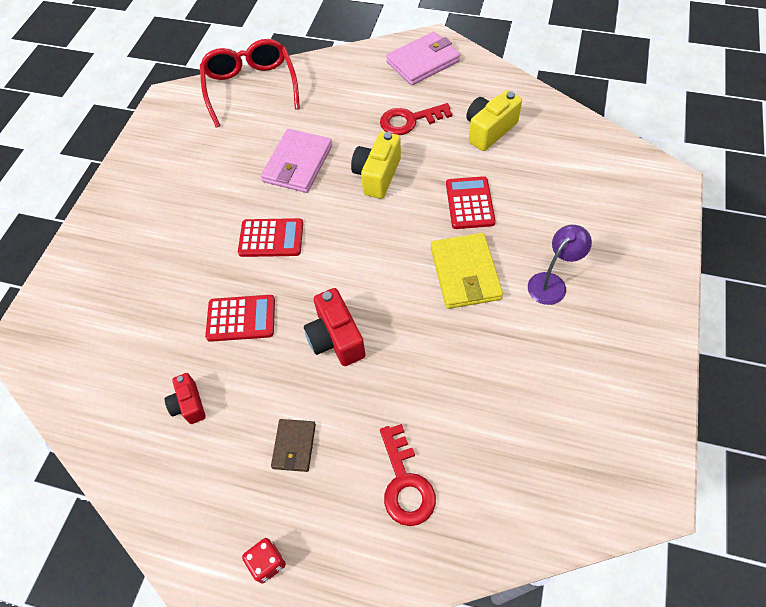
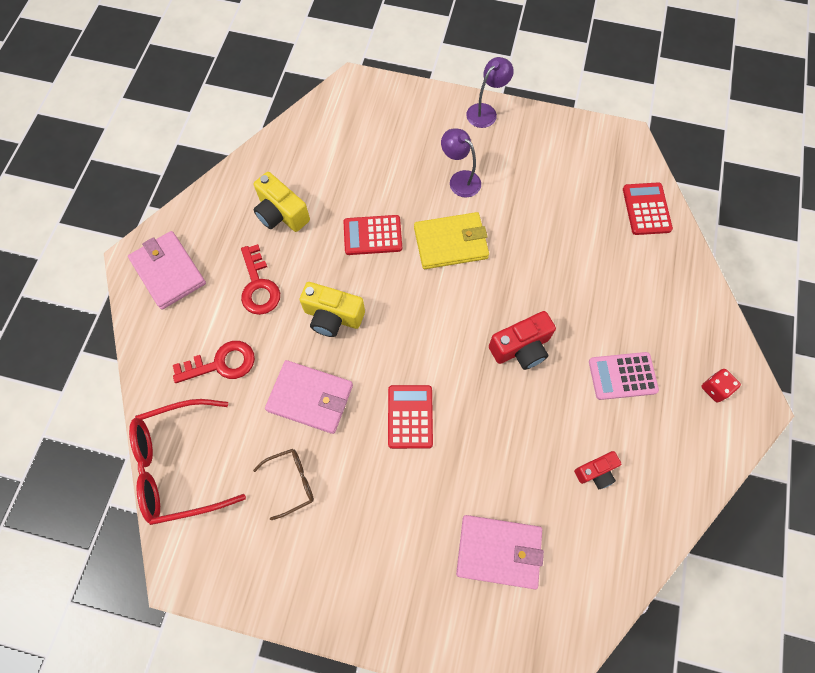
camera: 95 degrees left, 10 degrees up
(132, 309) = (499, 551): none -> pink wallet
(225, 156) = (291, 482): none -> brown glasses
(241, 318) = (504, 436): red calculator -> red calculator (646, 209)
(294, 446) = (622, 376): brown wallet -> pink calculator
(405, 483) = (640, 292): red key -> red key (221, 363)
(661, 313) = (486, 111): none -> purple lamp

